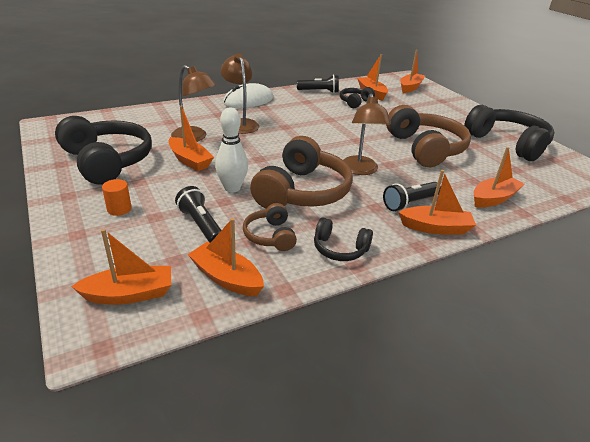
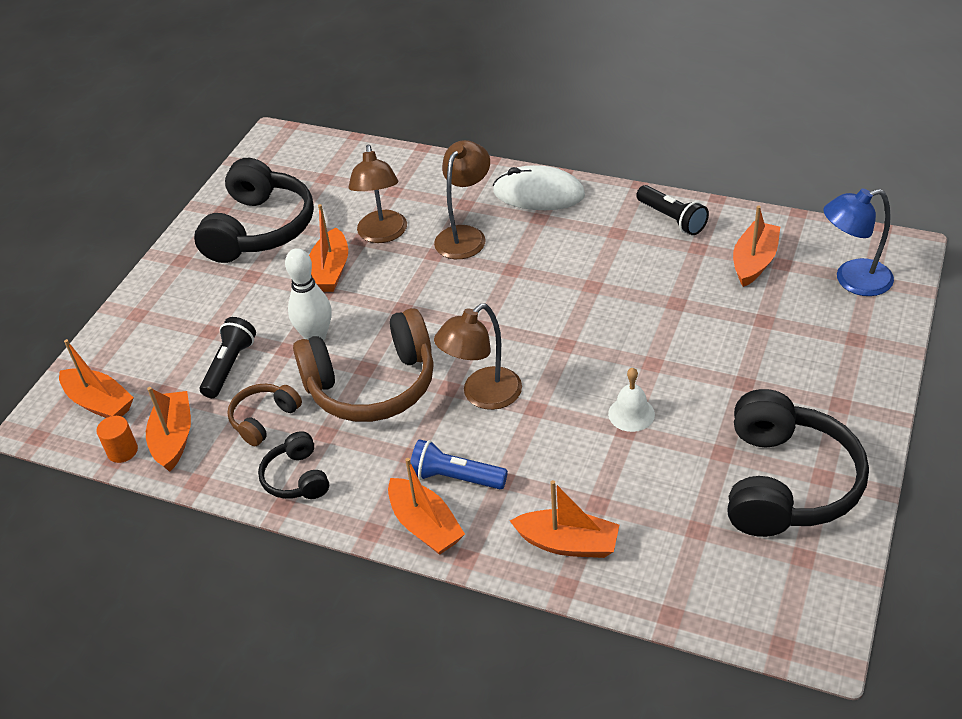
camera: 55 degrees right, 10 degrees up
(119, 209) = (196, 303): orange cylinder -> orange cylinder (122, 451)
(355, 102) = (689, 269): black headphones -> none
(410, 87) = (852, 280): orange boat -> blue lamp
(410, 203) = (455, 478): black flashlight -> blue flashlight
(425, 148) = (631, 414): brown headphones -> white bell

